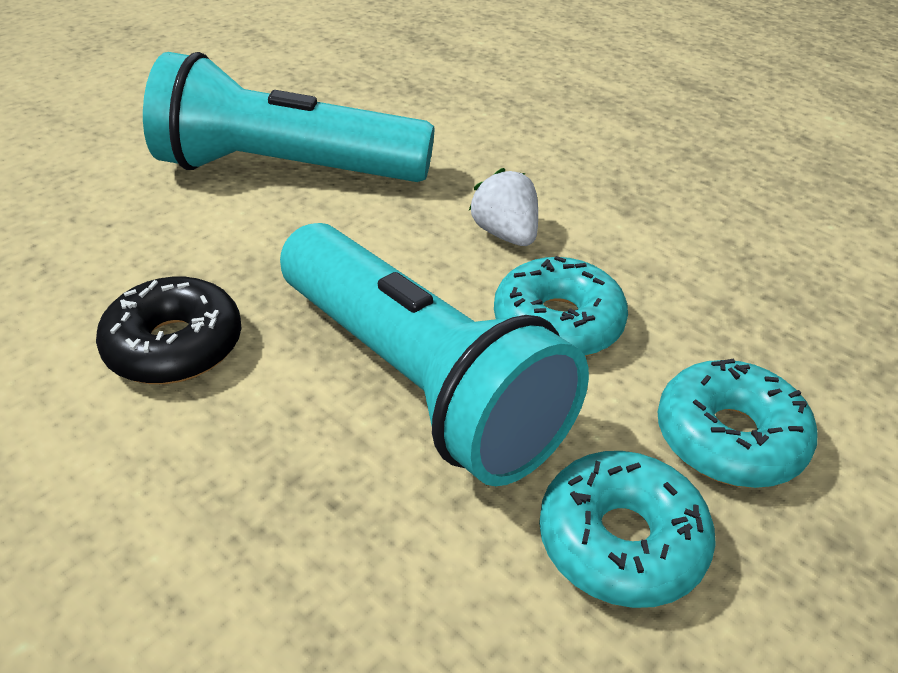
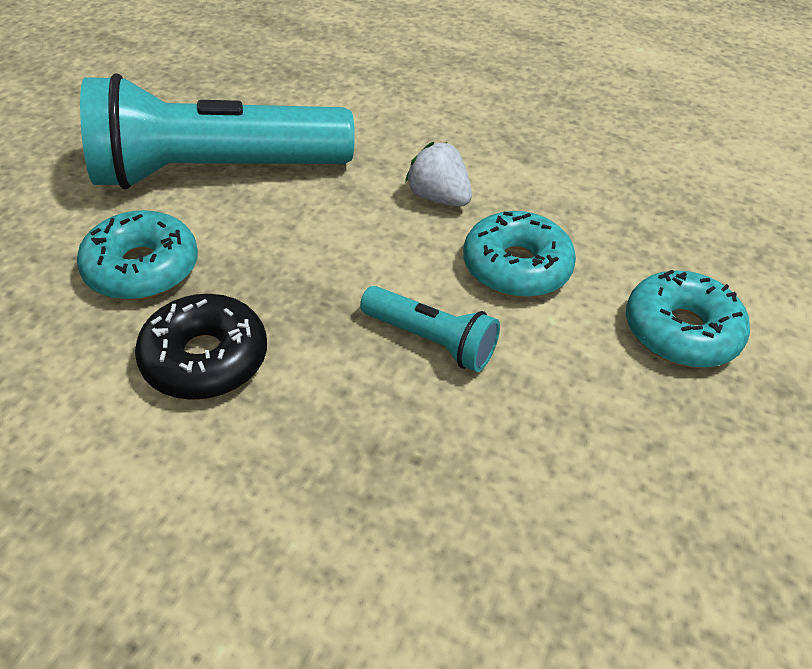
camera: 20 degrees left, 5 degrees up
(418, 381) = (430, 341): turquoise flashlight -> turquoise flashlight, size x0.46
(621, 541) = (641, 430): turquoise donut -> turquoise donut (142, 269)

